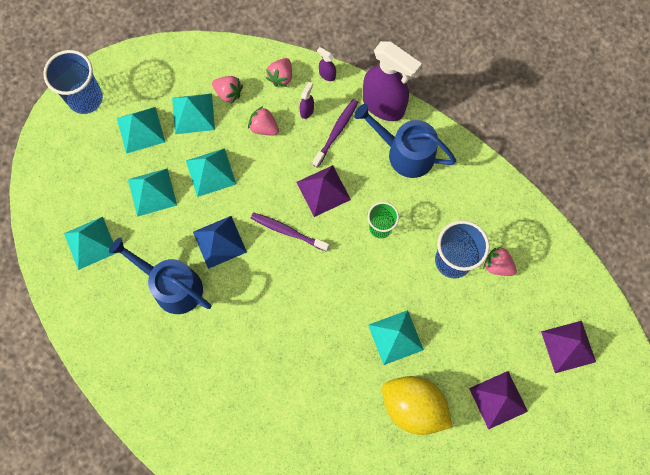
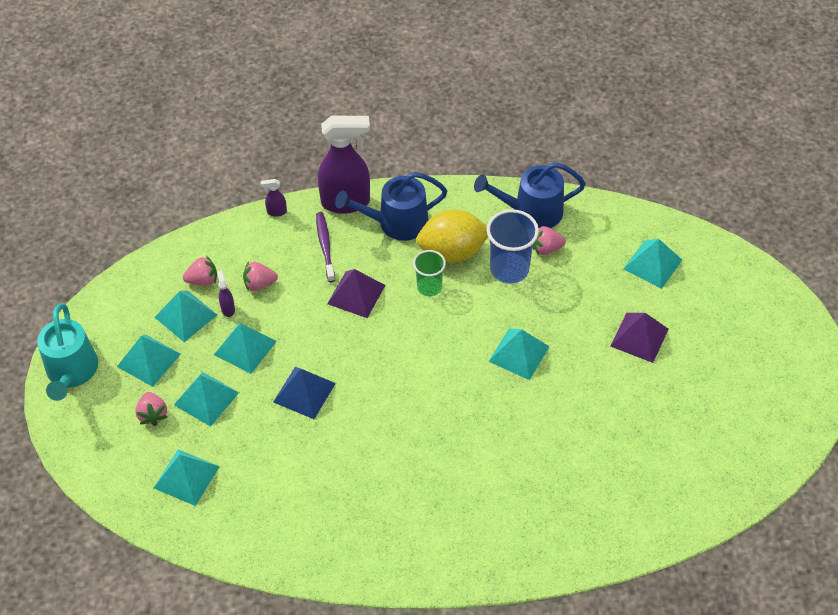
camera: 40 degrees left, 20 degrees down
(85, 98) = (71, 372): blue cup -> turquoise watering can
(172, 286) = (295, 455): blue watering can -> blue watering can (532, 211)
(281, 77) = (238, 239): pink strawberry -> pink strawberry (153, 415)
(287, 231) = (355, 343): purple toothbrush -> none
(307, 110) = (285, 248): purple spray bottle -> purple spray bottle (228, 309)
(413, 407) = (582, 391): yellow lemon -> yellow lemon (452, 252)
(568, 346) = (652, 264): purple pyramid -> turquoise pyramid

